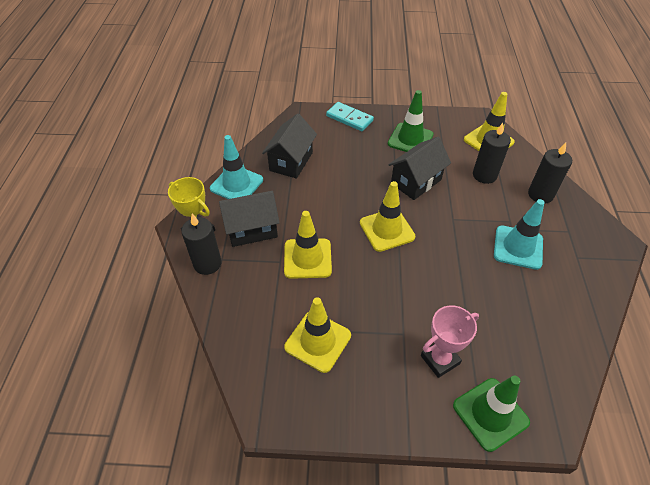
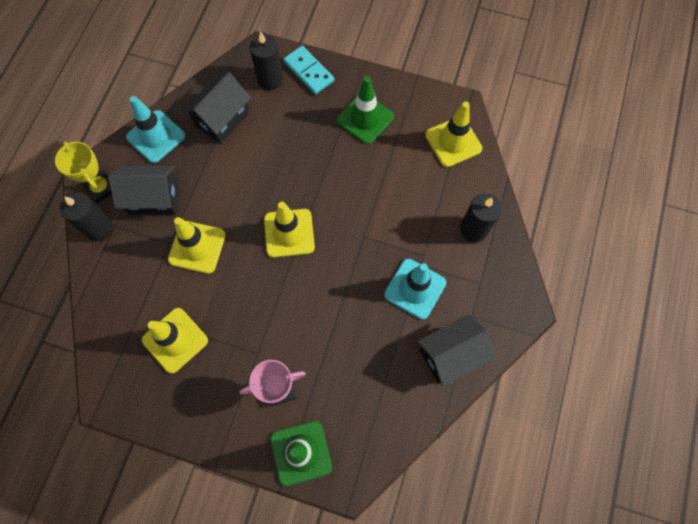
camera: 15 degrees right, 20 degrees up
(416, 181) = (346, 179): black house -> black house (450, 355)
(484, 175) = (425, 188): black candle -> black candle (270, 79)

